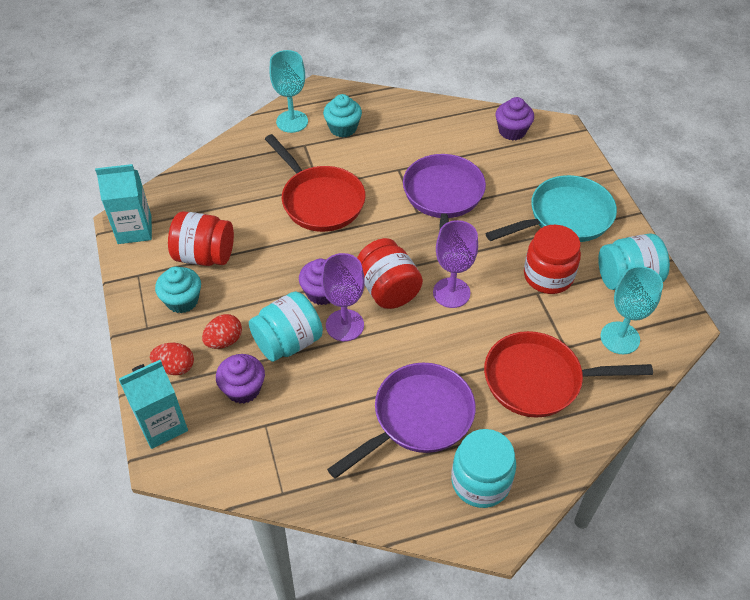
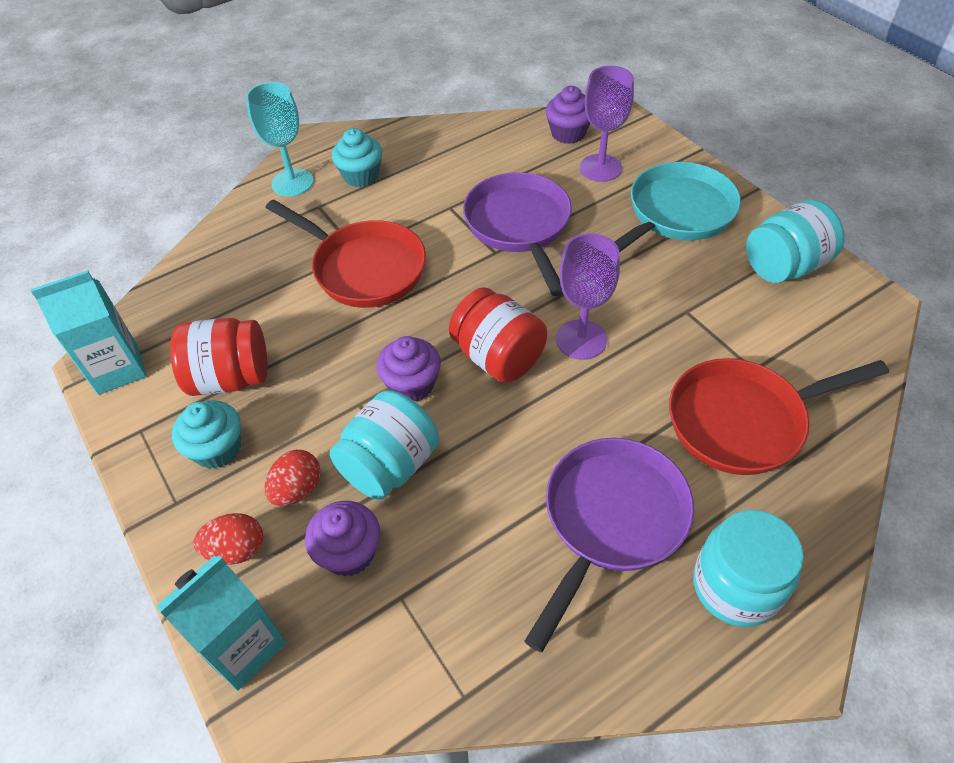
camera: 15 degrees left, 0 degrees up
(345, 325) = (459, 420): purple goblet -> purple goblet (600, 168)
(548, 276) = (690, 288): red jar -> none
(620, 338) = (813, 339): turquoise goblet -> none

